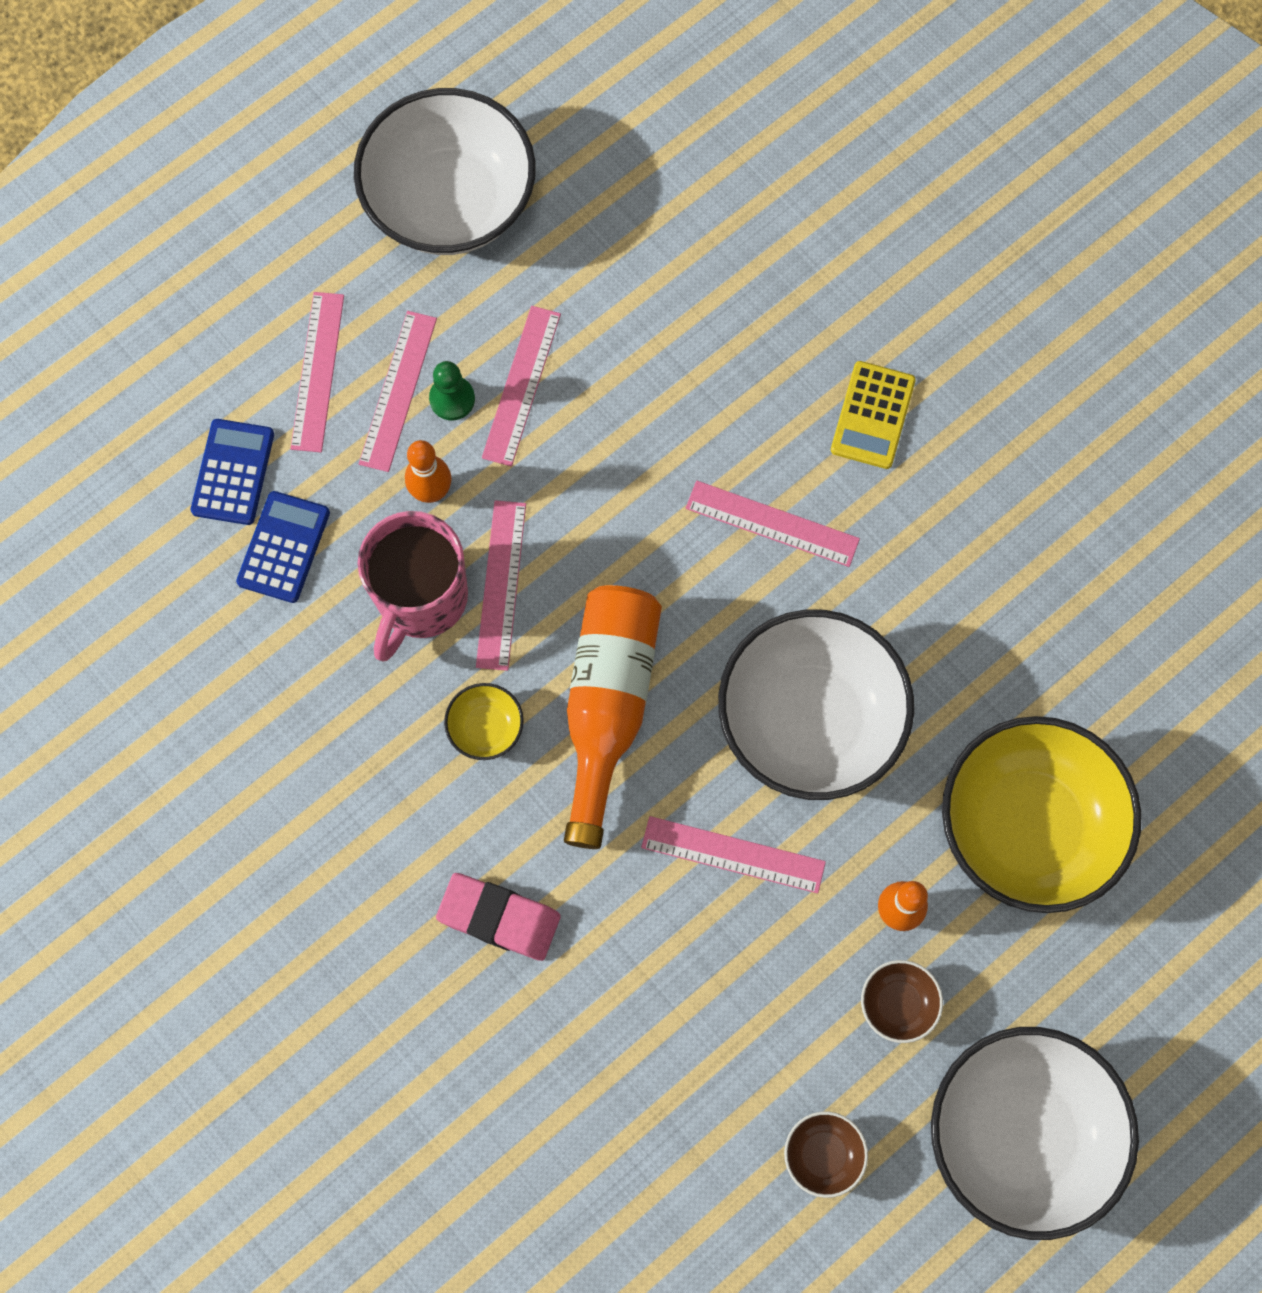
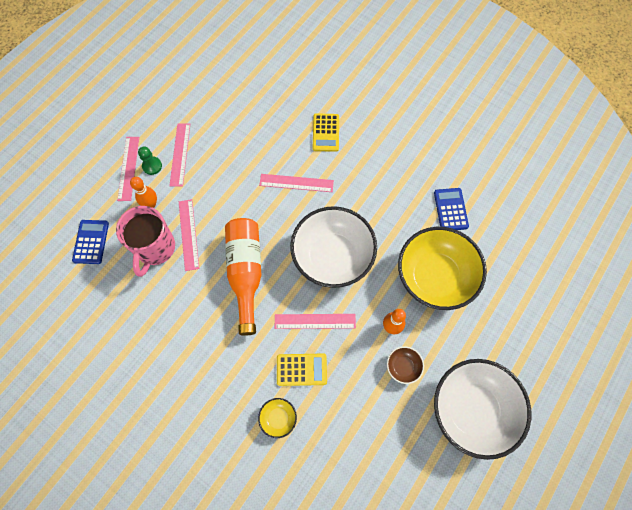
camera: 15 degrees left, 5 degrees down
(233, 472) = (63, 217): blue calculator -> blue calculator (450, 209)
(318, 371) = (93, 168): pink ruler -> none
(450, 201) = (136, 92): white bowl -> none
(485, 727) = (195, 295): yellow bowl -> yellow bowl (278, 418)
(499, 918) = (218, 376): pink eraser -> none
(678, 951) = (301, 369): none -> yellow calculator
(823, 1154) = (389, 444): brown bowl -> none

